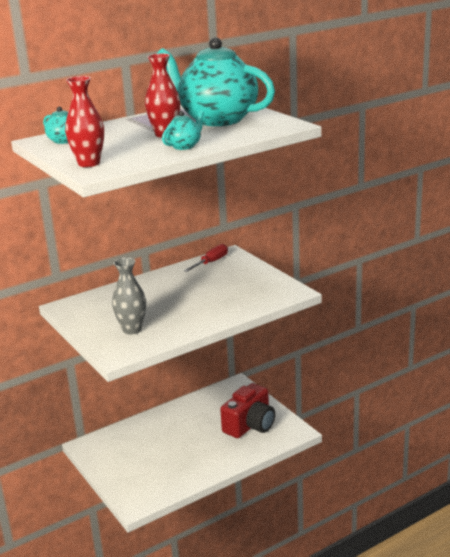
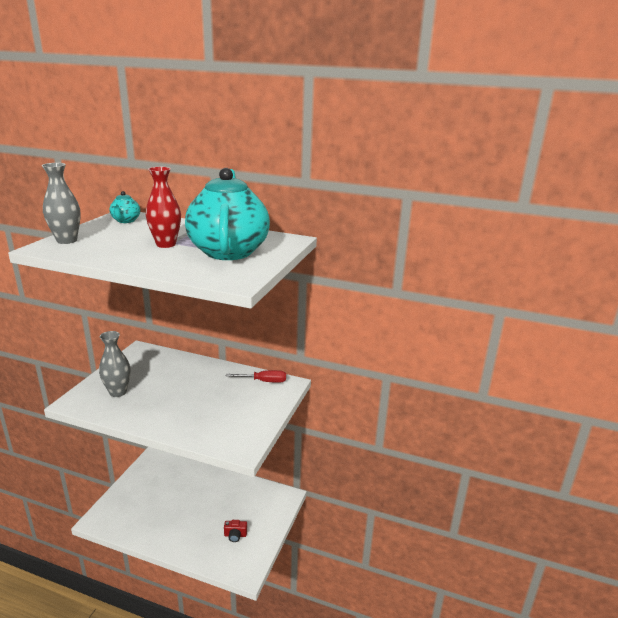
camera: 50 degrees right, 0 degrees up
(89, 163) = (67, 240): red vase -> grey vase
(184, 146) = (134, 258): turquoise teapot -> none
(250, 425) = (235, 535): red camera -> red camera, size x0.44

